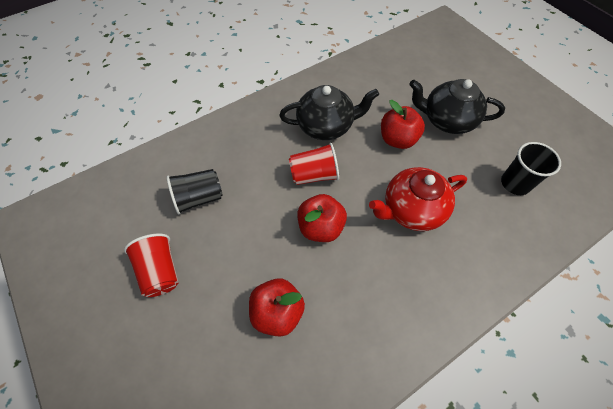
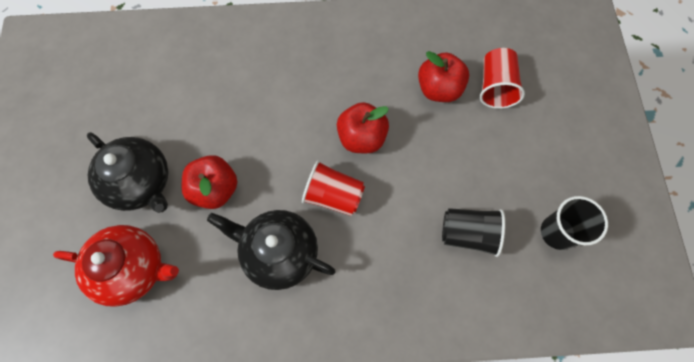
camera: 150 degrees left, 10 degrees up
(160, 271) = (529, 174): red cup -> red cup (495, 87)
(411, 210) = (267, 109): red teapot -> red teapot (133, 269)
(515, 183) = (151, 82): black cup -> black cup (557, 232)

